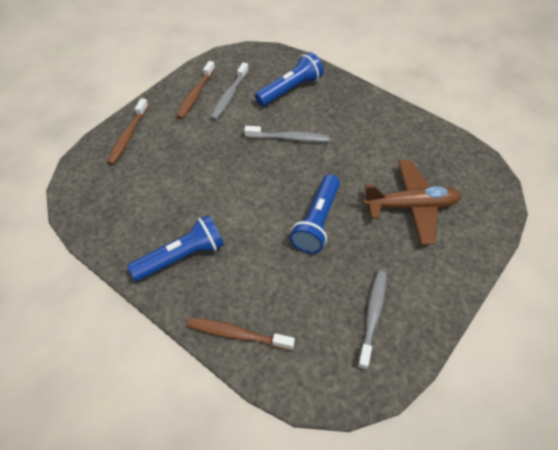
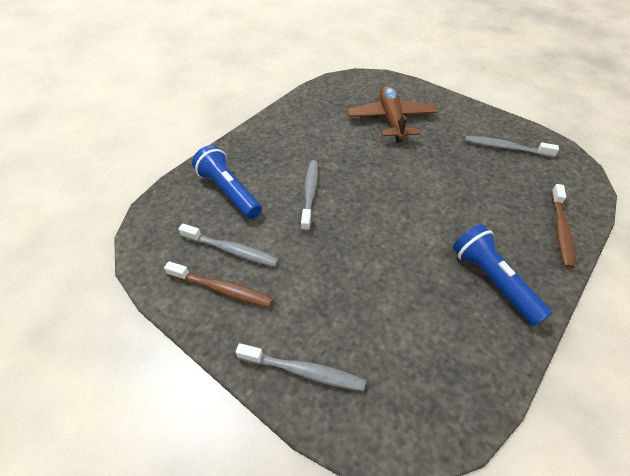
camera: 90 degrees left, 5 degrees down
(128, 136) = (304, 371): brown toothbrush -> grey toothbrush
(317, 221) = (420, 175): blue flashlight -> none

